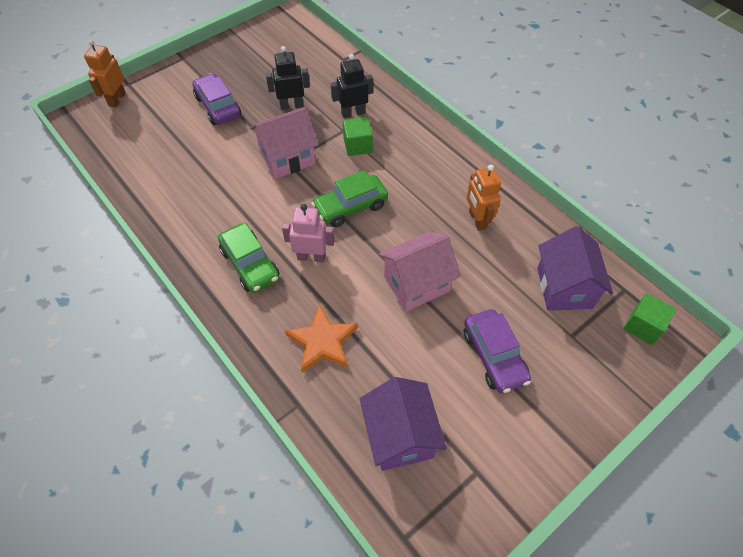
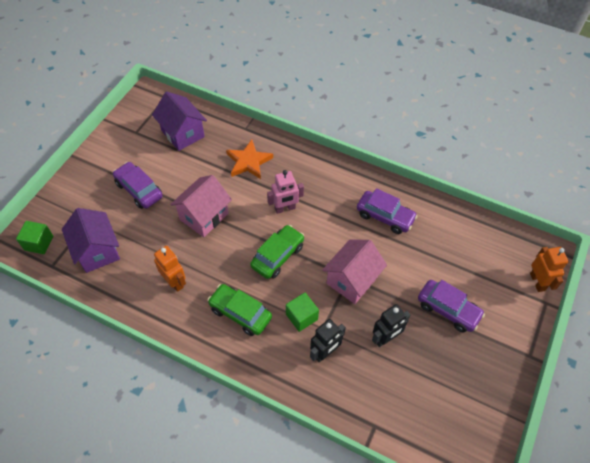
camera: 155 degrees right, 0 degrees up
(203, 206) = (385, 216): none -> purple car
(250, 264) = (322, 189): green car -> green car (240, 313)

